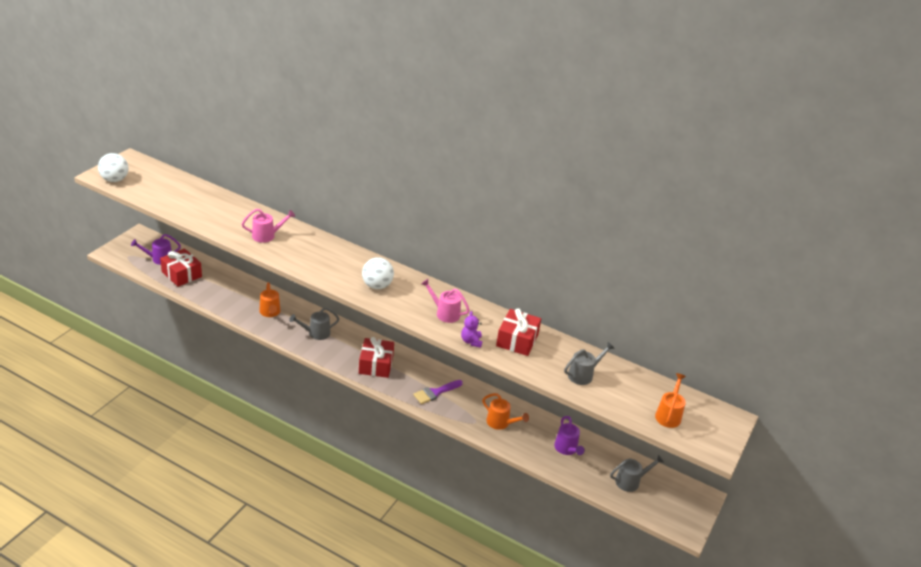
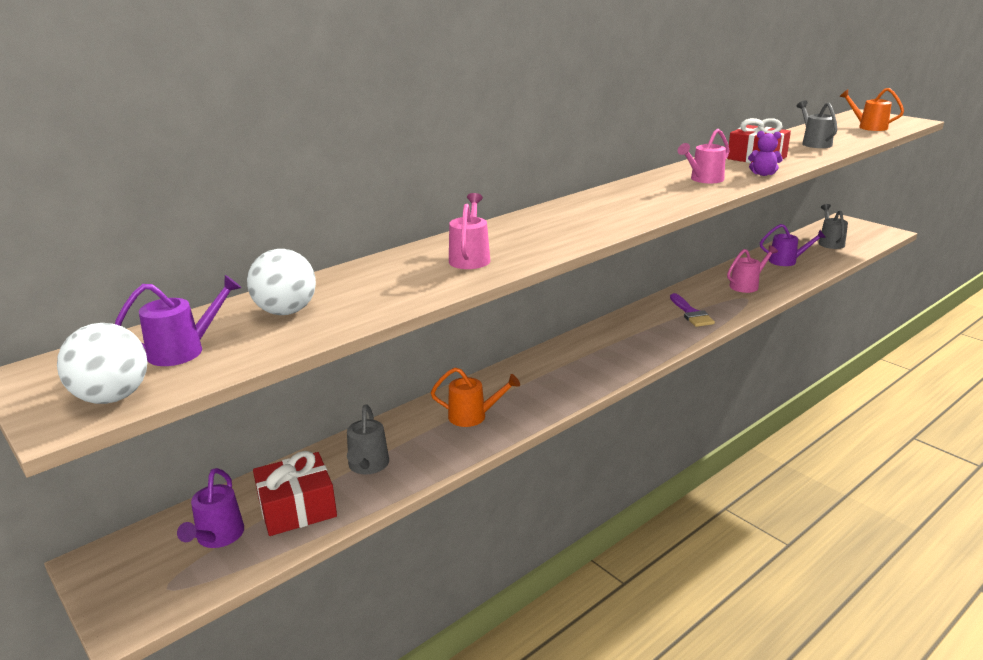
camera: 65 degrees left, 10 degrees down
(152, 183) = (184, 350): none -> purple watering can
(315, 333) = (543, 381): grey watering can -> grey watering can (367, 466)
(376, 365) = (628, 344): red gift -> none
(377, 286) = (637, 204): white ball -> white ball (286, 311)
(501, 423) = (747, 285): orange watering can -> pink watering can

